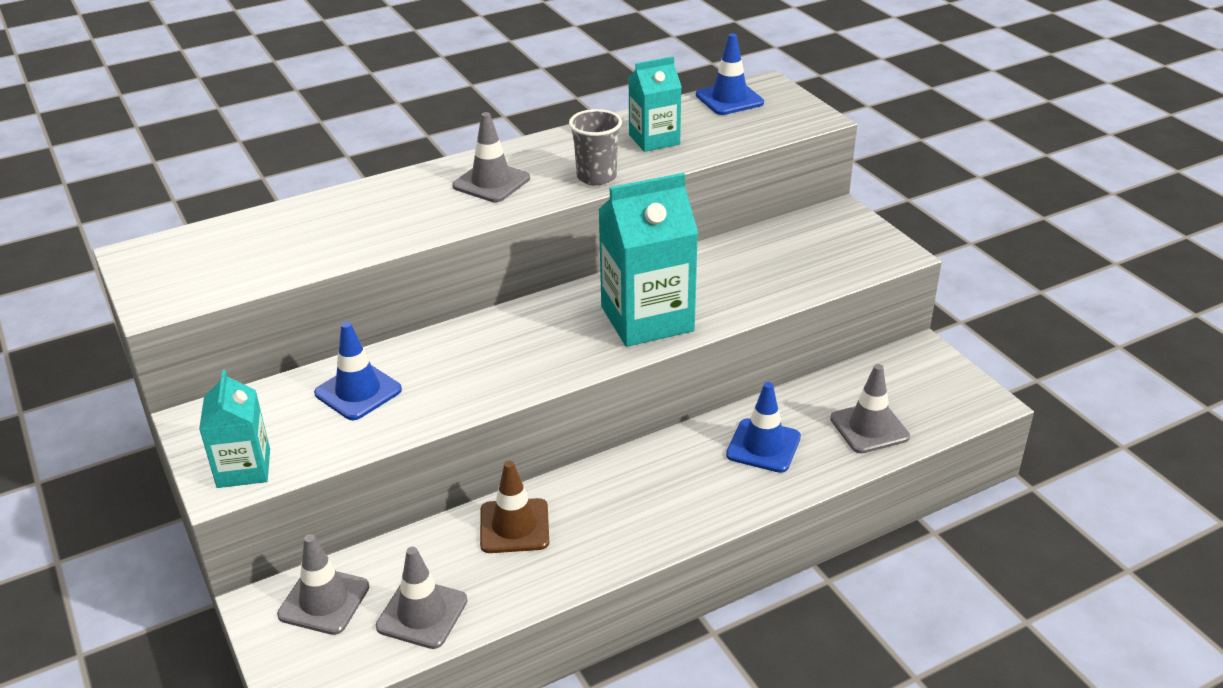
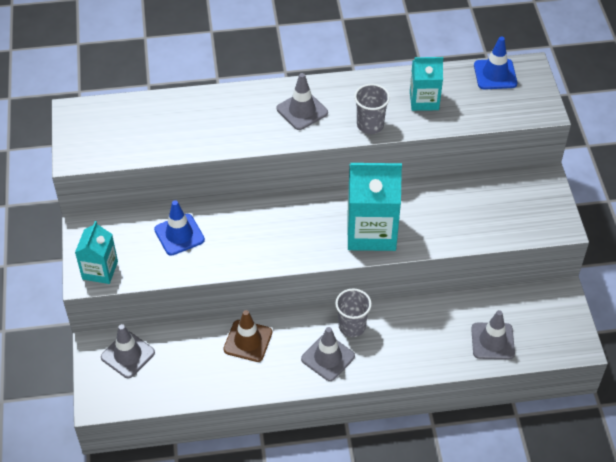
camera: 20 degrees right, 15 degrees up
(422, 613) = (176, 381): grey traffic cone -> grey traffic cone (328, 357)
(663, 464) = (352, 326): none -> grey cup
(763, 446) = (419, 333): blue traffic cone -> none

